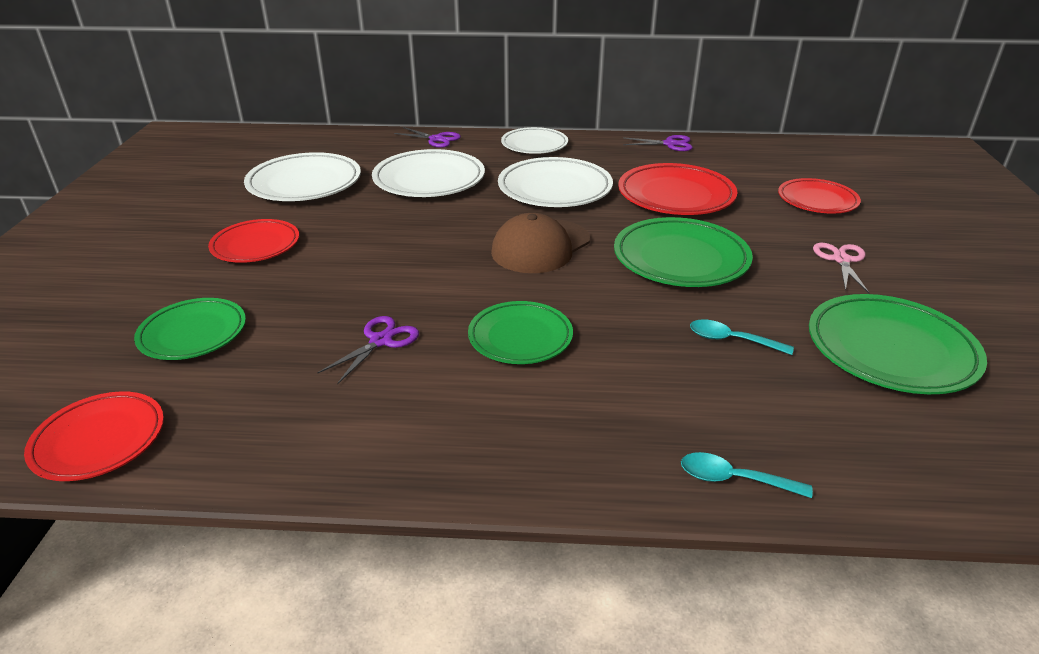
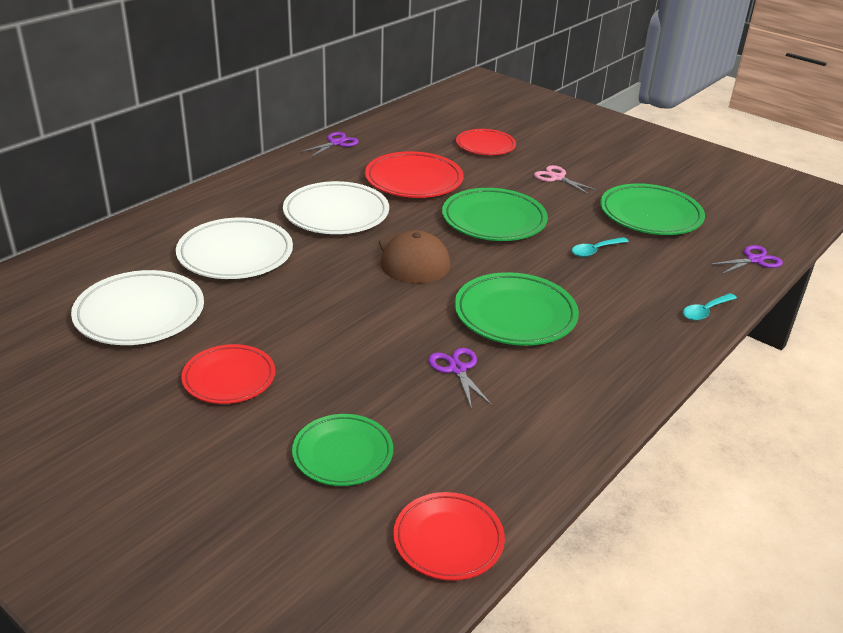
camera: 55 degrees left, 0 degrees up
(436, 139) = (159, 219): purple scissors -> purple scissors (754, 260)
(520, 337) = (515, 315): green plate -> green plate, size x1.51
(534, 145) = (248, 187): white plate -> none

